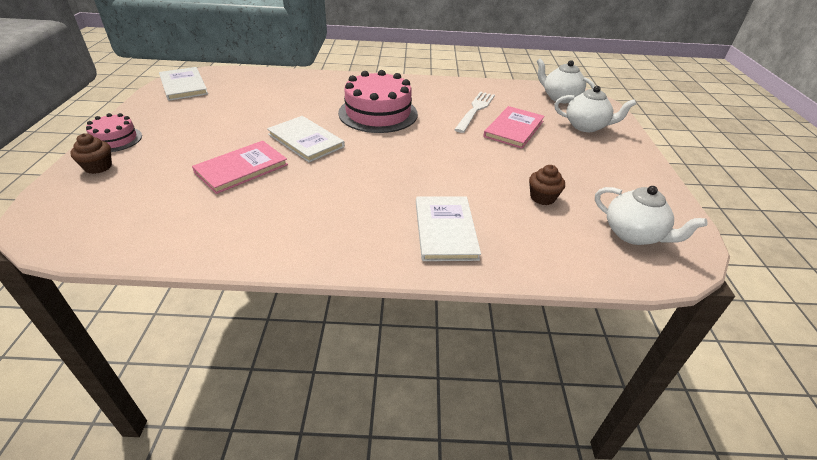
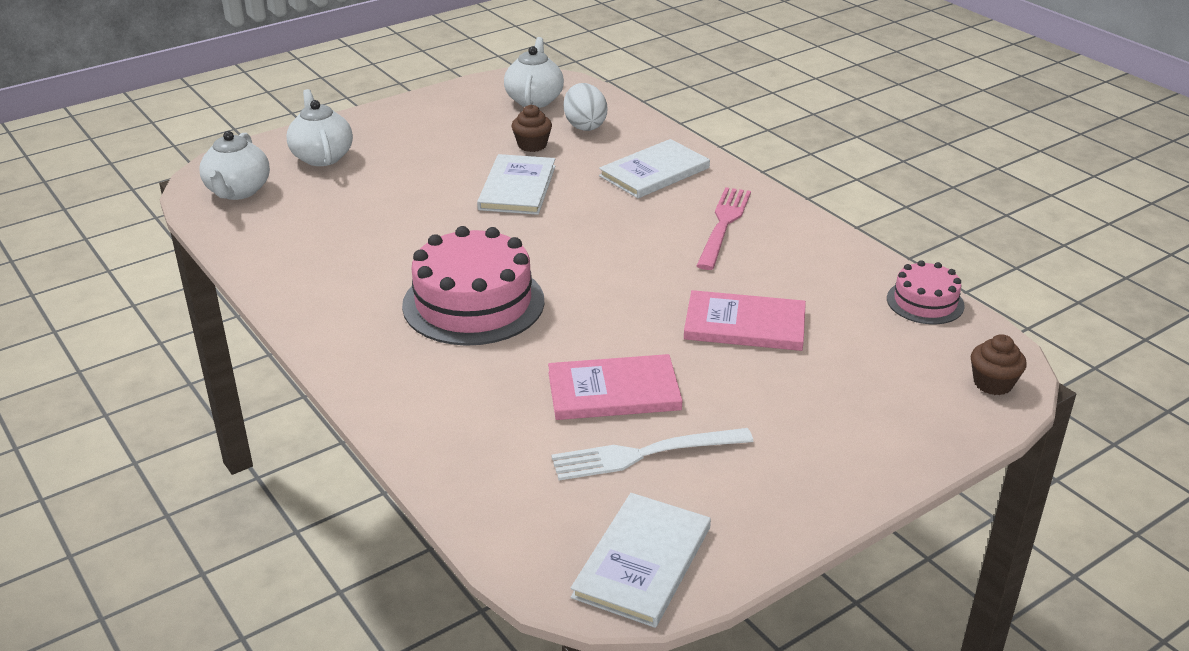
camera: 125 degrees left, 5 degrees down
(98, 167) = (909, 429): brown cupcake -> brown cupcake (993, 383)
(115, 139) = (858, 473): pink cake -> pink cake (925, 302)
(305, 140) = (625, 318): white book -> white book (517, 187)
(338, 219) = (723, 224): none -> pink fork
(475, 110) = (362, 237): white fork -> white fork (643, 454)
(514, 129) = (390, 196): pink book -> pink book (613, 391)
(559, 236) = (584, 126): none -> white egg

